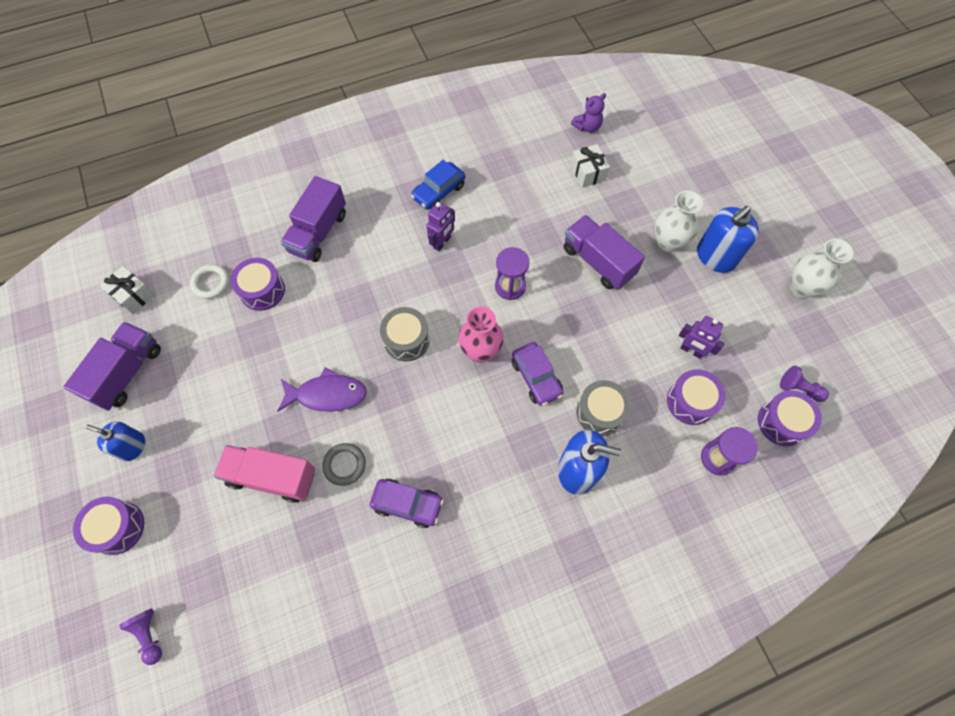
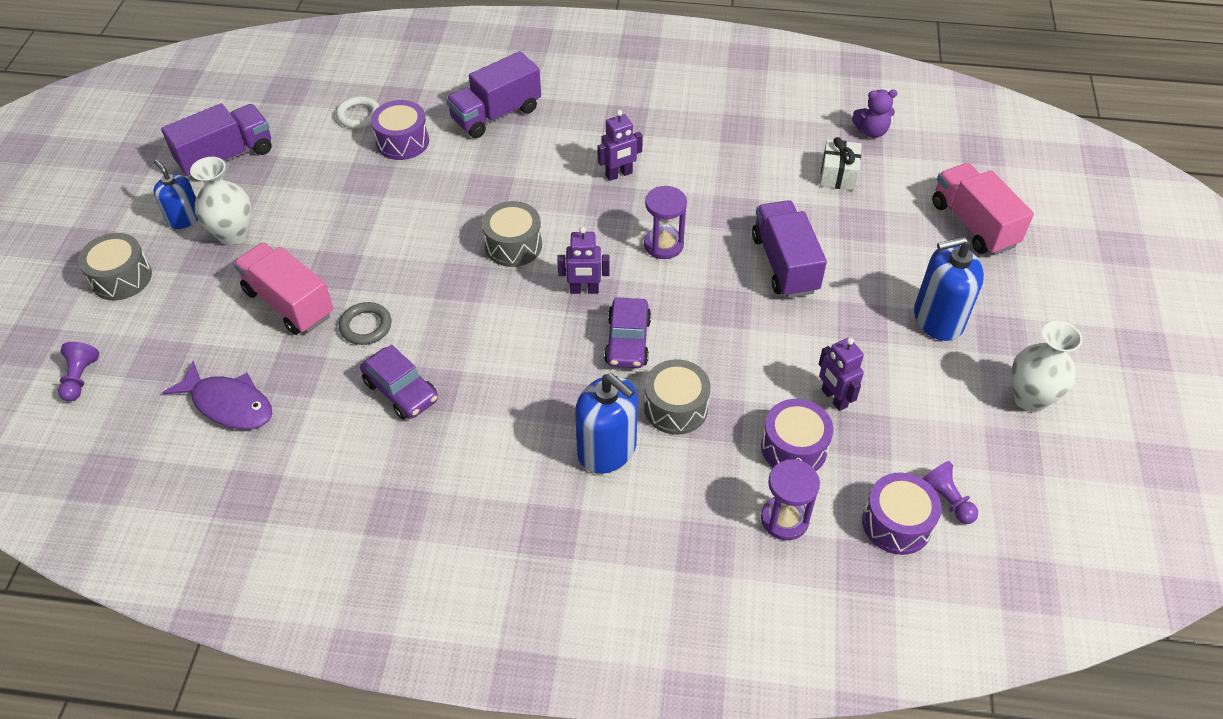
camera: 30 degrees right, 15 degrees down
(118, 528) = (121, 278): purple drum -> grey drum
(133, 295) = (281, 96): white gift -> none
(327, 394) = (396, 257): purple fish -> purple fish (229, 404)
(439, 192) = (651, 127): blue car -> none
(480, 351) = (584, 290): pink vase -> purple robot
(667, 243) = (885, 281): white vase -> white vase (233, 235)
(693, 172) = (973, 224): none -> pink truck

